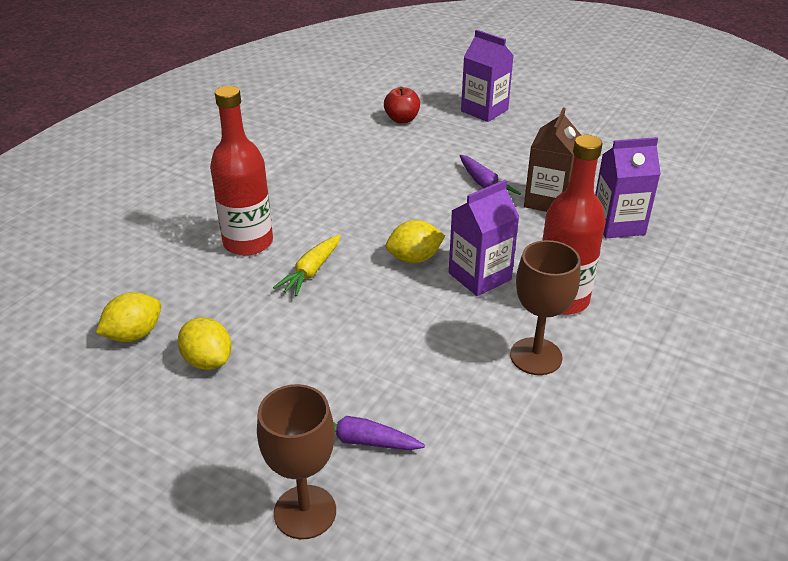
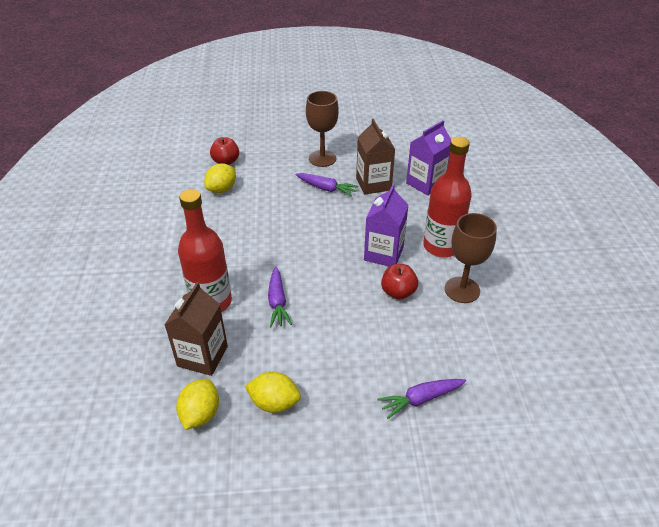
camera: 35 degrees left, 5 degrees up
(189, 286) = (202, 356): none -> brown carton
(305, 512) = (437, 463): brown goblet -> brown goblet (322, 158)
(311, 271) = (277, 302): yellow carrot -> purple carrot
(414, 258) = (334, 260): yellow lemon -> yellow lemon (222, 189)
(453, 322) = (398, 292): none -> red apple
(484, 110) = (274, 134): purple carton -> none

